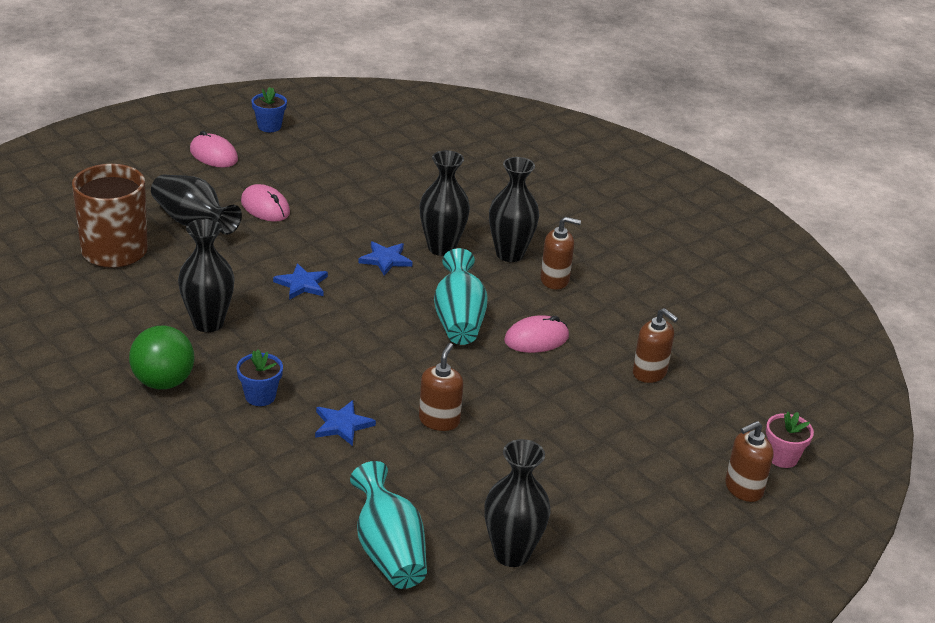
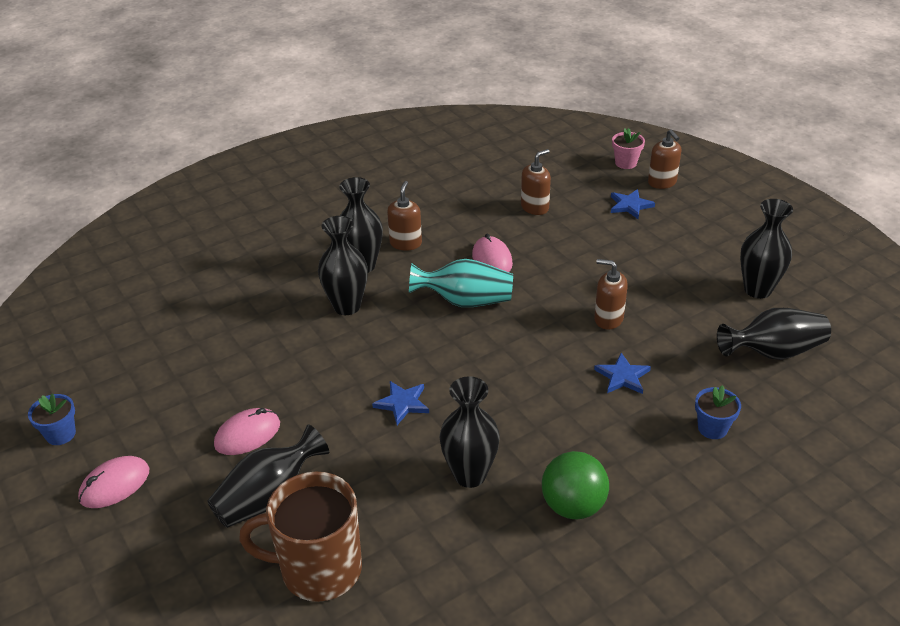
camera: 80 degrees left, 5 degrees up
(260, 396) = (588, 431): blue flower pot -> blue flower pot (712, 428)
(385, 260) = (363, 344): blue star -> blue star (630, 205)
(388, 551) = (773, 352): turquoise vase -> black vase

